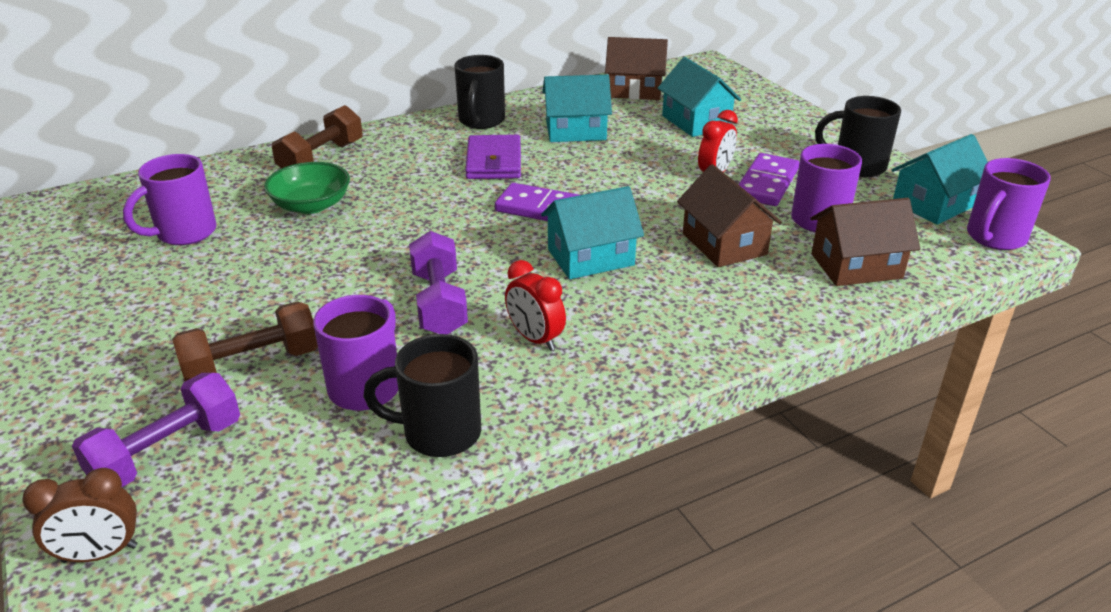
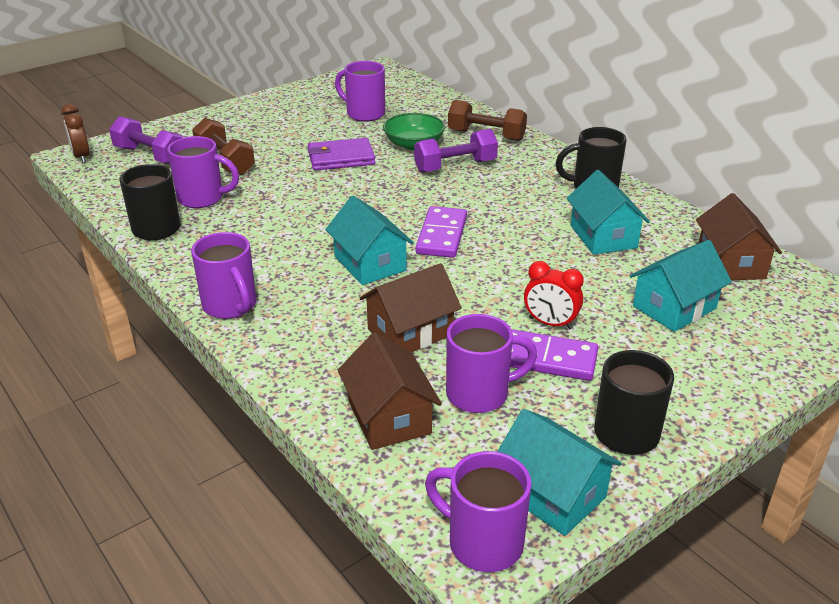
camera: 80 degrees right, 0 degrees up
(439, 303) = (295, 209): purple dumbbell -> purple dumbbell (455, 166)
(494, 161) = (516, 203): purple wallet -> purple wallet (341, 158)
(535, 339) = (255, 250): red clock -> none
(663, 360) = (230, 306): none -> purple mug

